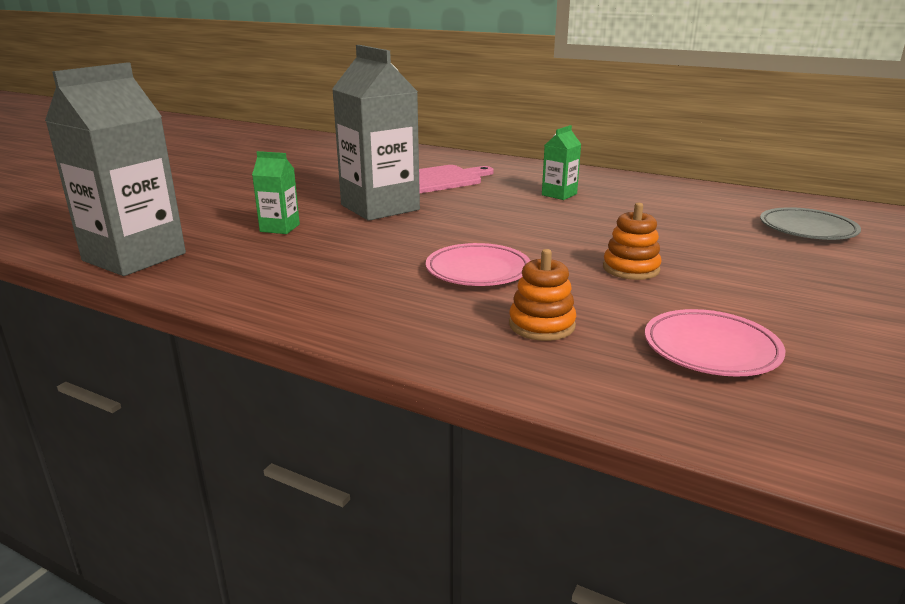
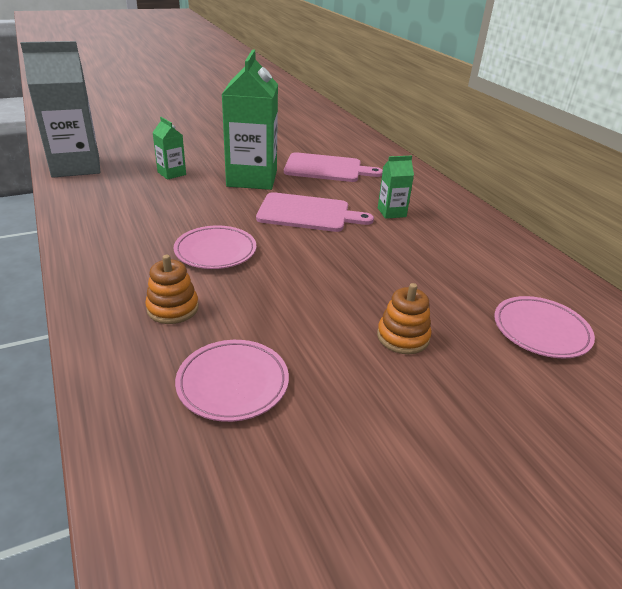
camera: 35 degrees right, 10 degrees up
(380, 207) = (252, 179): grey carton -> green carton
(493, 216) = (307, 213): none -> pink cutting board
(631, 269) = (313, 296): orange stacking toy -> orange stacking toy (403, 337)
(807, 229) = (541, 331): grey plate -> pink plate

